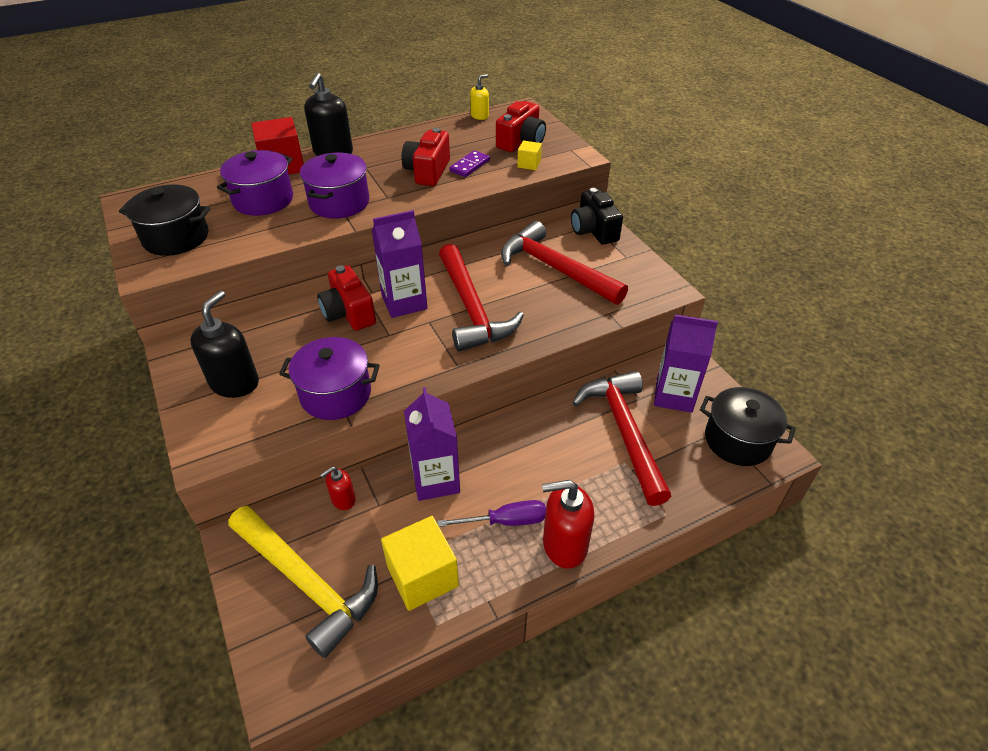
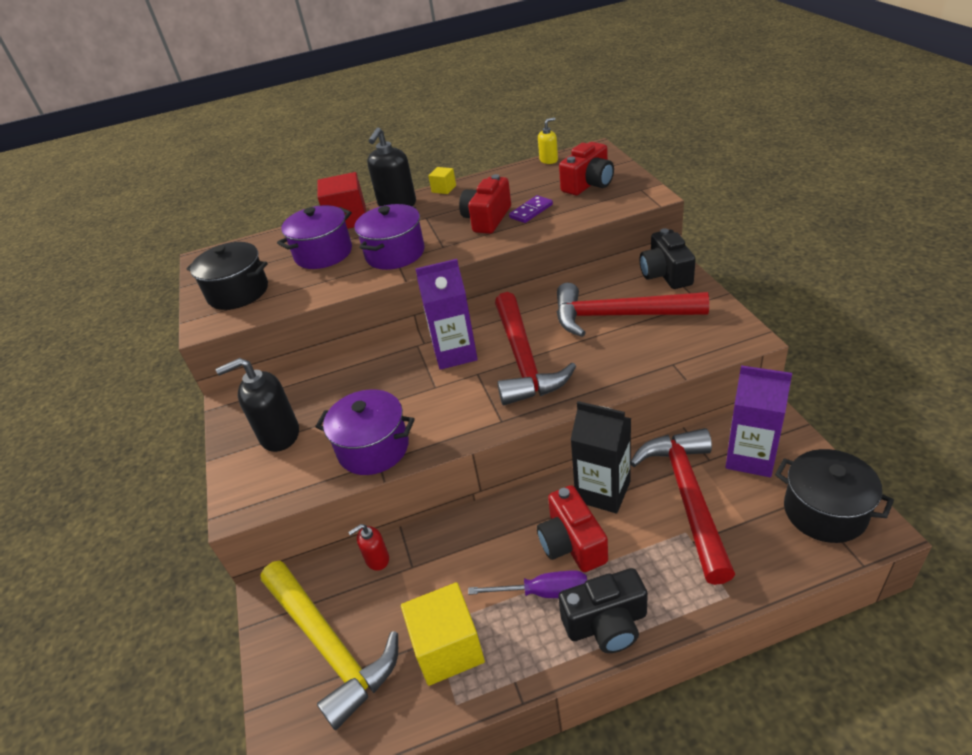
camera: 15 degrees right, 5 degrees down
(235, 383) = (279, 435): black soap dispenser -> black soap dispenser turned 135 degrees counterclockwise
(348, 313) = (398, 365): red camera -> red camera (572, 543)
(435, 480) = (474, 542): purple carton -> none
(529, 164) = (593, 206): yellow cube -> yellow cube (444, 189)
(549, 429) = (603, 491): none -> black carton
(555, 268) = (618, 316): red hammer -> red hammer turned 45 degrees counterclockwise
(564, 545) = (606, 624): red soap dispenser -> black camera

